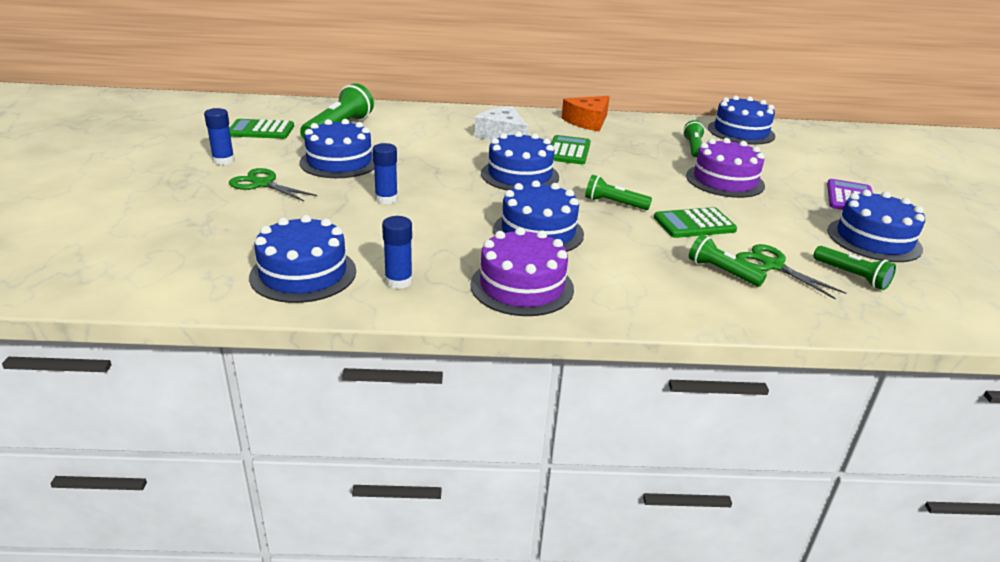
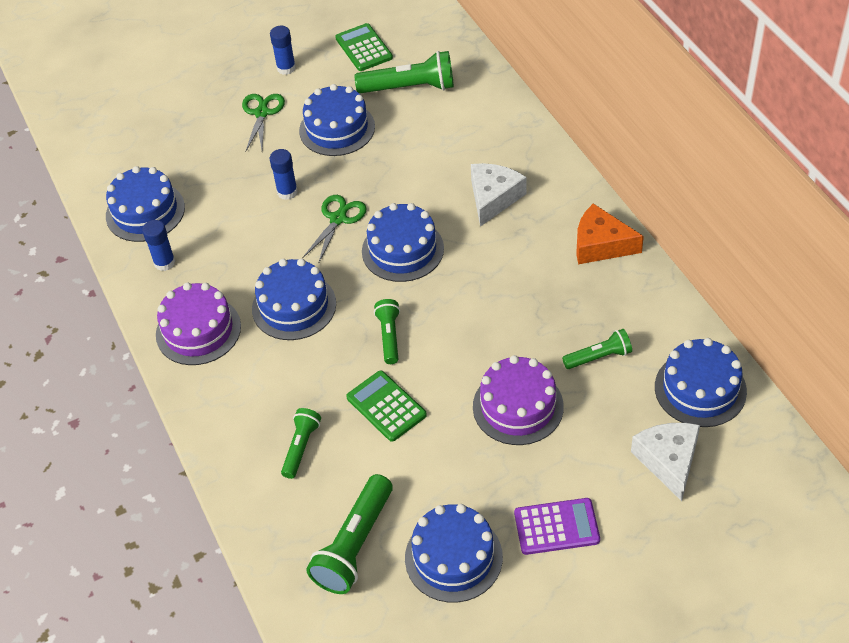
camera: 70 degrees right, 20 degrees up
(568, 151) = (495, 261): green calculator -> none
(772, 265) = (337, 481): green scissors -> green scissors (338, 218)
(800, 154) = (668, 461): none -> white cheese
(852, 276) = (354, 545): green flashlight -> green flashlight, size x1.70

